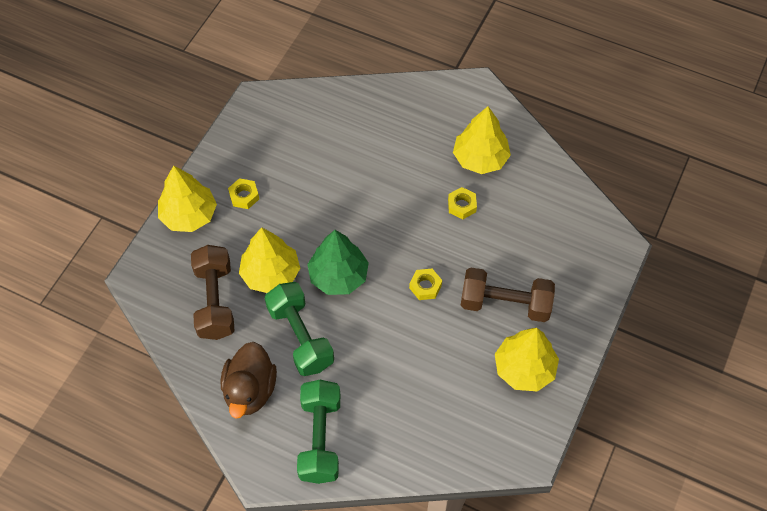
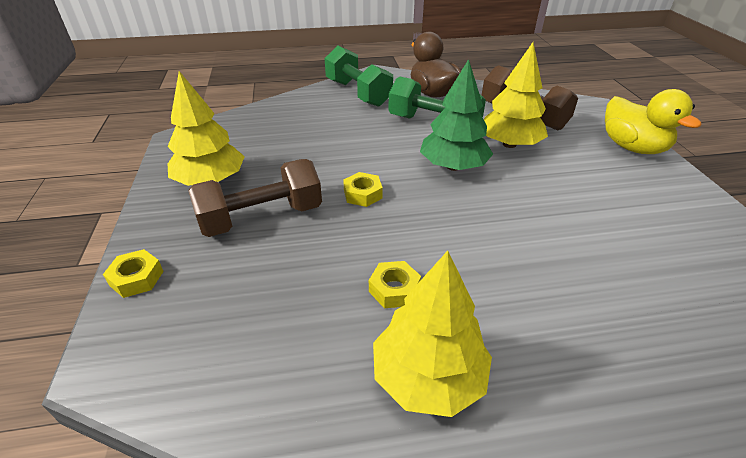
camera: 145 degrees right, 20 degrees down
(189, 215) = (632, 147): yellow tree -> yellow duck
(244, 196) = (619, 179): yellow nut -> yellow nut (136, 278)

